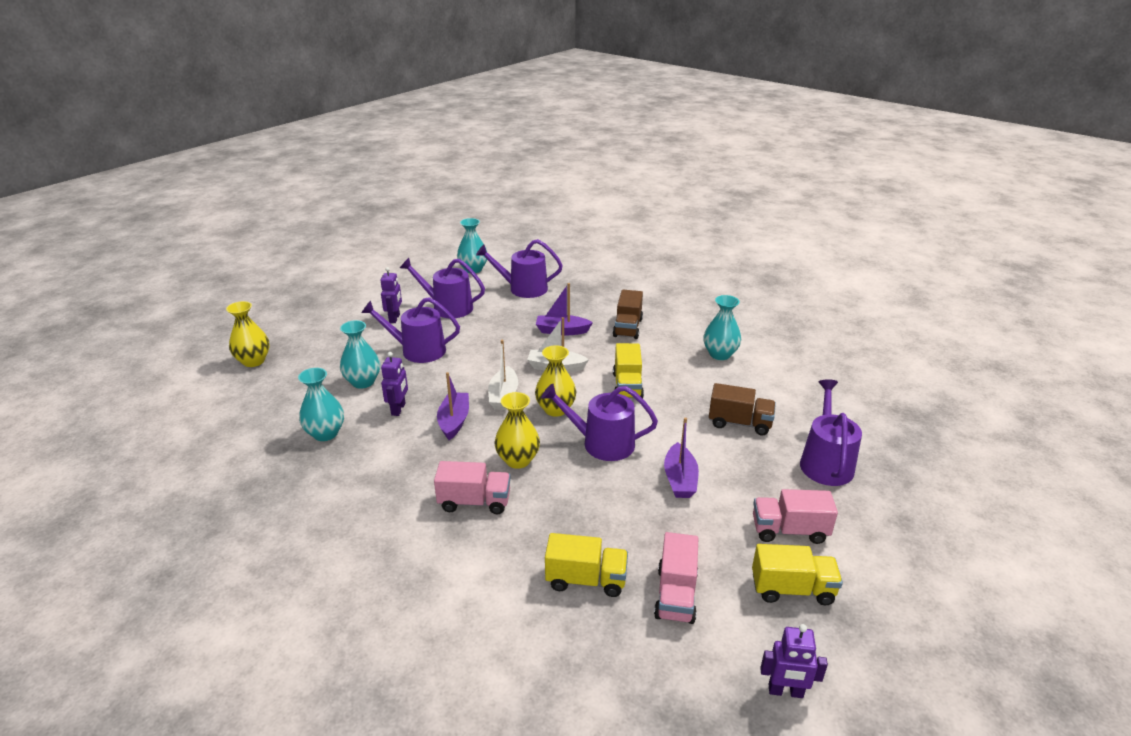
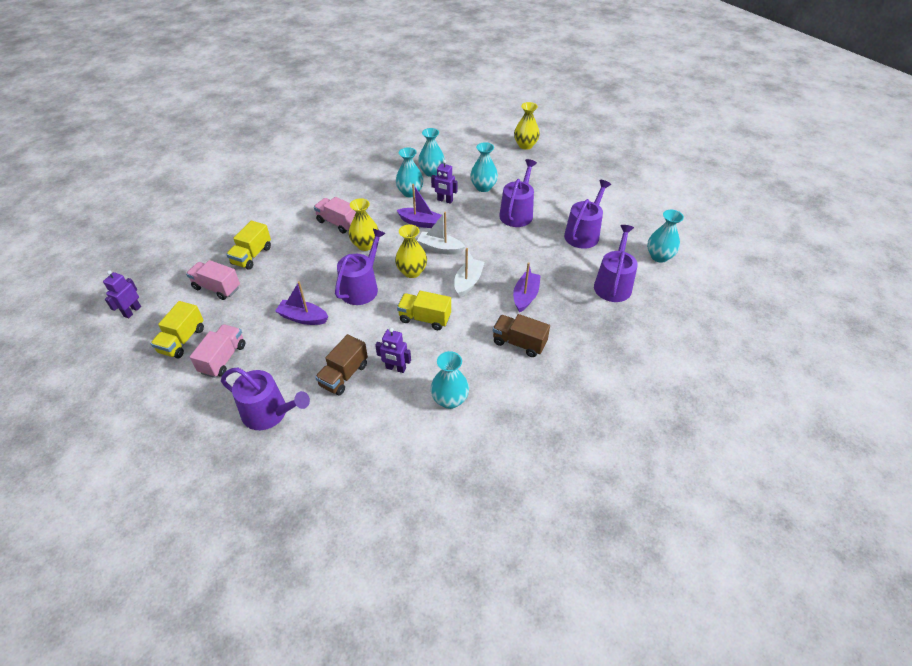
camera: 105 degrees right, 15 degrees up
(382, 444) = (410, 192): none -> turquoise vase
(394, 318) = (570, 205): purple robot -> purple robot (395, 368)
(474, 502) = (338, 223): pink truck -> pink truck turned 105 degrees clockwise

